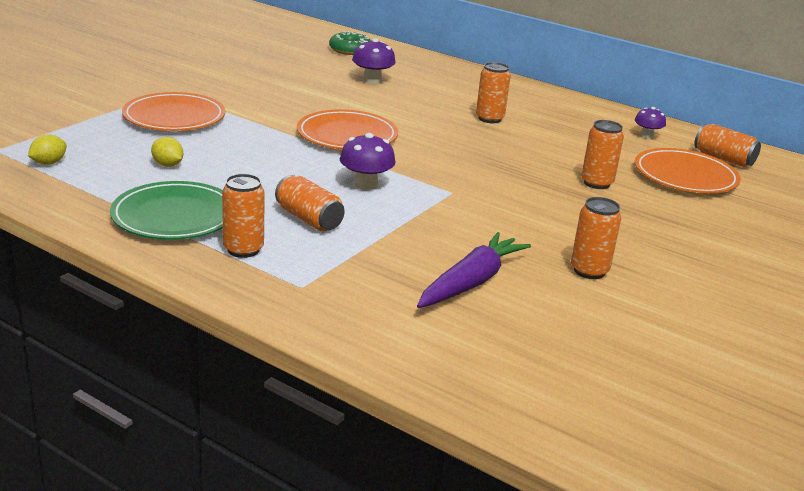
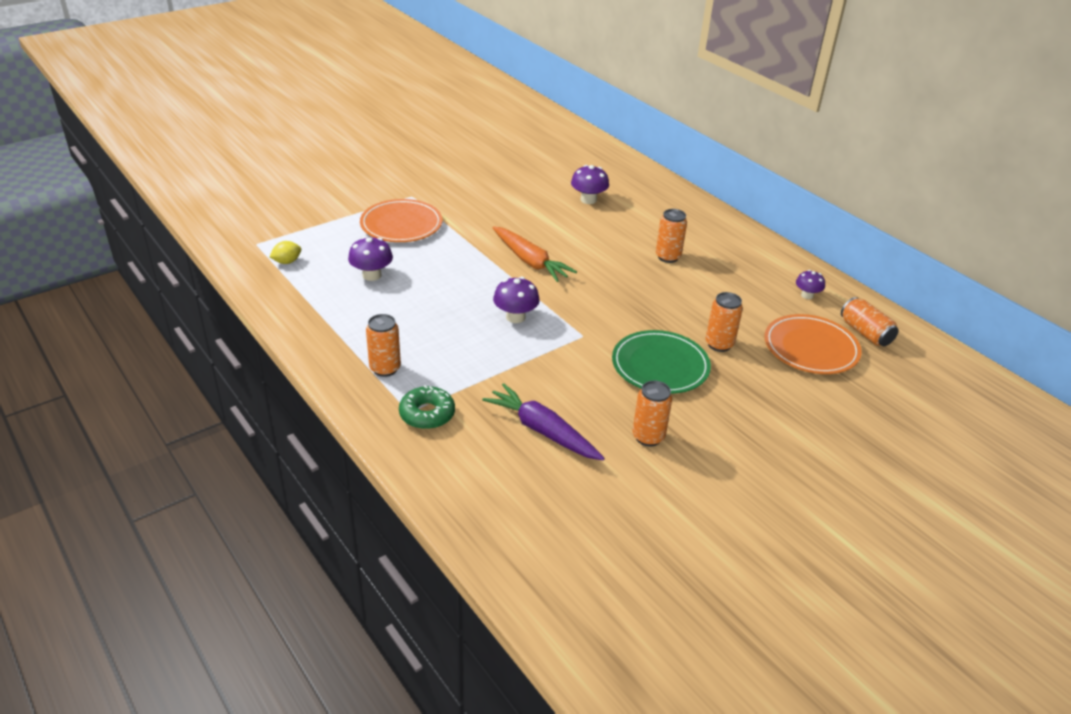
camera: 20 degrees right, 10 degrees up
(168, 165) = (372, 275): yellow lemon -> purple mushroom
(175, 216) = (351, 328): green plate -> green plate (660, 366)
(309, 219) = (450, 346): orange can -> none
(347, 135) = (530, 261): orange plate -> orange carrot
(350, 50) = (589, 161): green donut -> green donut (427, 414)
(471, 282) = (542, 430): purple carrot -> purple carrot turned 105 degrees counterclockwise

